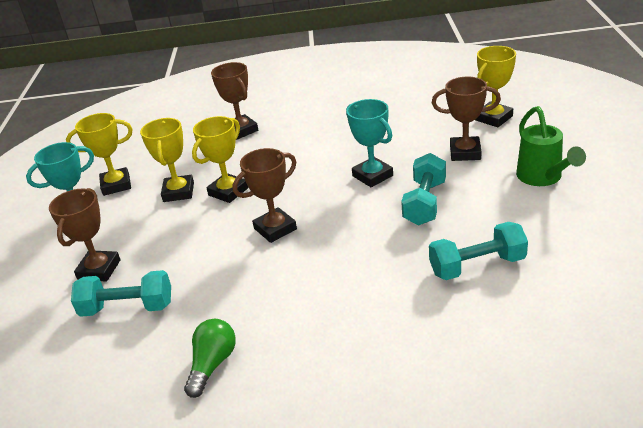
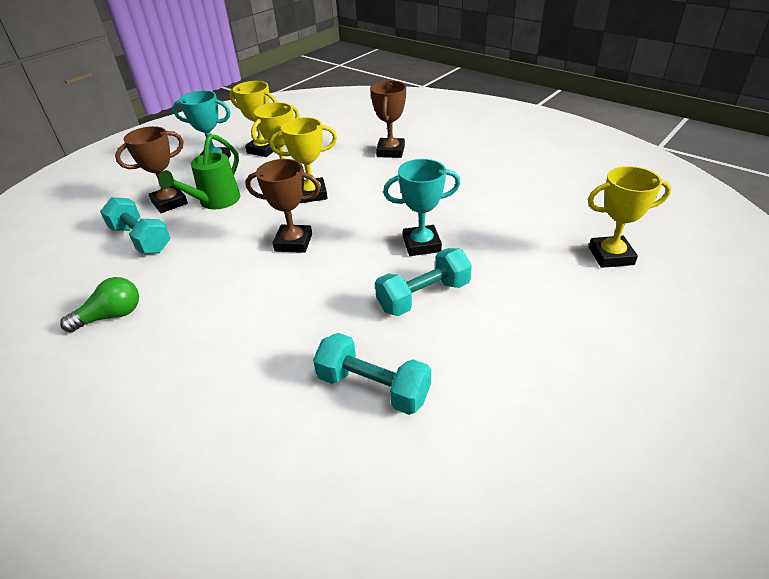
camera: 40 degrees right, 5 degrees up
(372, 176) = (421, 244): turquoise trophy -> turquoise trophy turned 75 degrees clockwise
(465, 152) = (530, 273): brown trophy -> none
(542, 178) = (567, 348): green watering can -> green watering can (215, 202)

